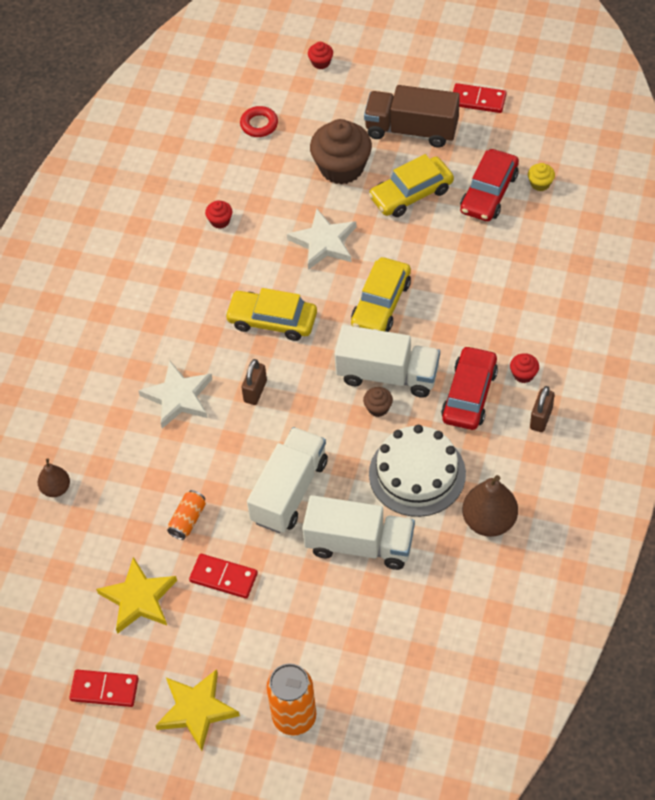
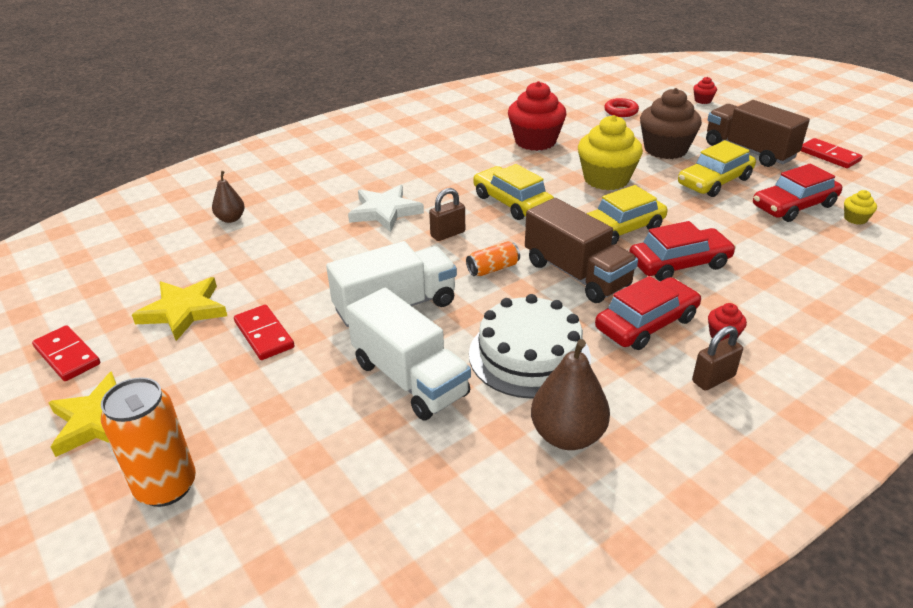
camera: 35 degrees right, 20 degrees down
(187, 520) = (291, 282): orange can -> orange can (493, 269)
(220, 221) = (535, 141): red cupcake -> red cupcake, size x2.29
(324, 242) = (606, 179): white star -> yellow cupcake
(378, 408) = (543, 291): brown cupcake -> none
(387, 375) = (576, 274): white truck -> brown truck
(411, 194) = (714, 181): yellow car -> yellow car turned 45 degrees counterclockwise
(450, 317) = (679, 264): none -> red car

